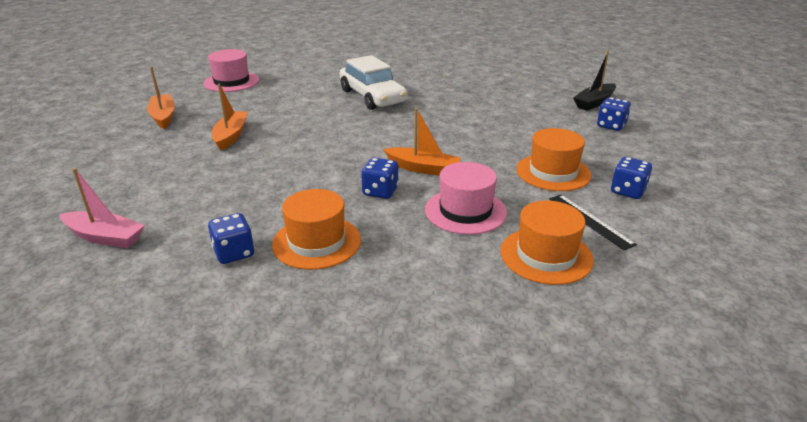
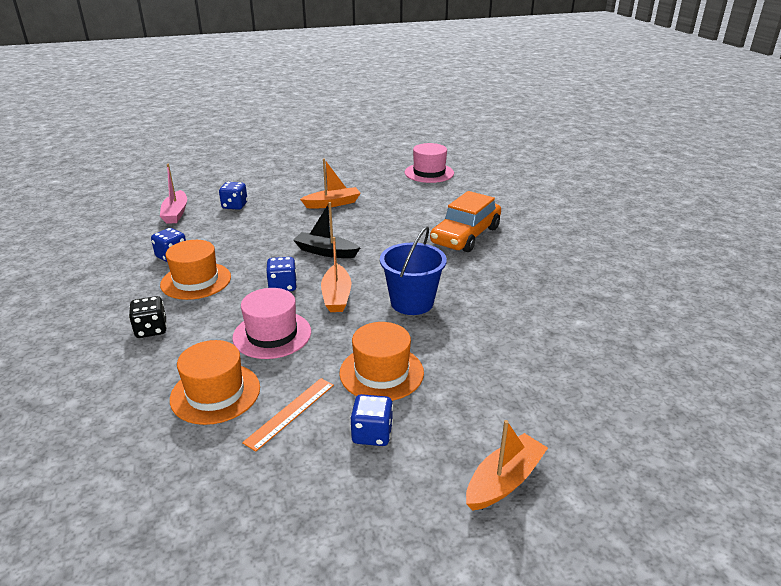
camera: 65 degrees right, 0 degrees up
(163, 117) = (343, 173): orange boat -> orange boat (504, 481)
(372, 97) = (465, 235): white car -> orange car
(402, 285) = (151, 329): none -> black dice
(460, 140) = (412, 302): none -> blue bucket
(590, 221) = (290, 412): black ruler -> orange ruler
(594, 103) = (612, 377): black boat -> black boat (326, 252)
(611, 126) = (548, 401): blue dice -> blue dice (235, 206)

